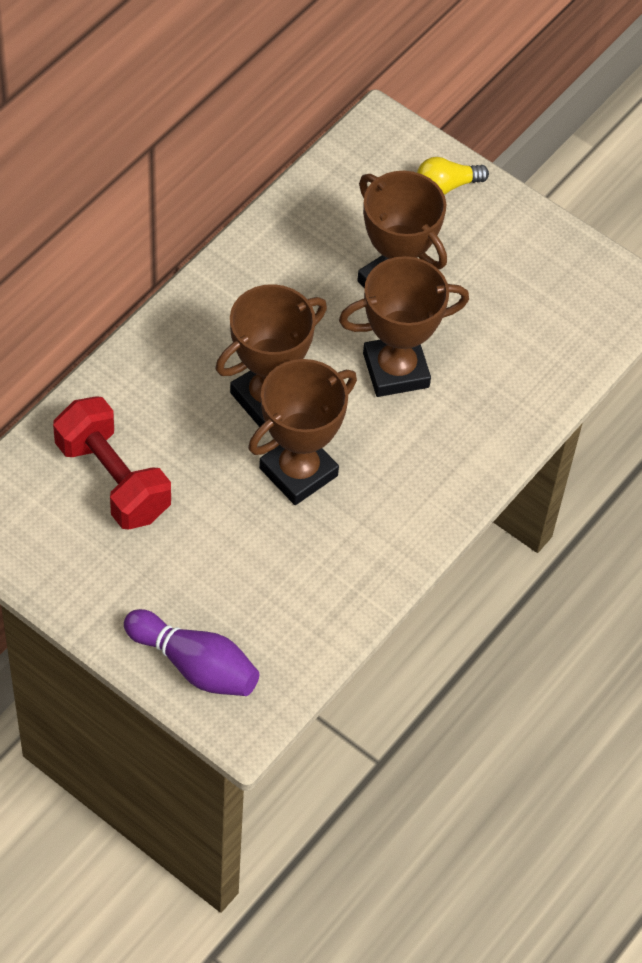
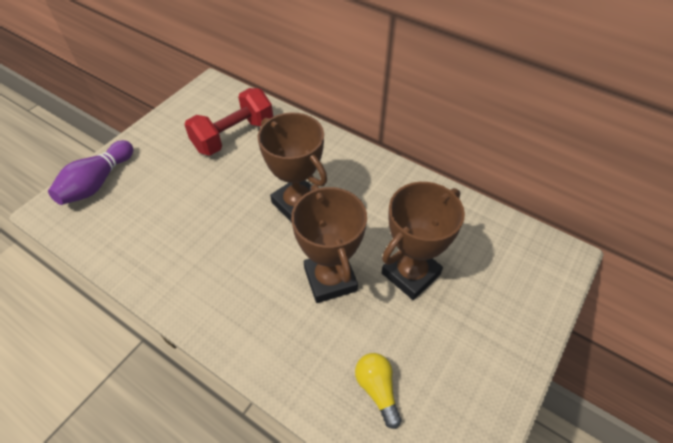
camera: 90 degrees right, 5 degrees down
(298, 472) = (238, 225): brown trophy -> none
(446, 186) = (523, 306): yellow light bulb -> yellow light bulb (377, 389)

